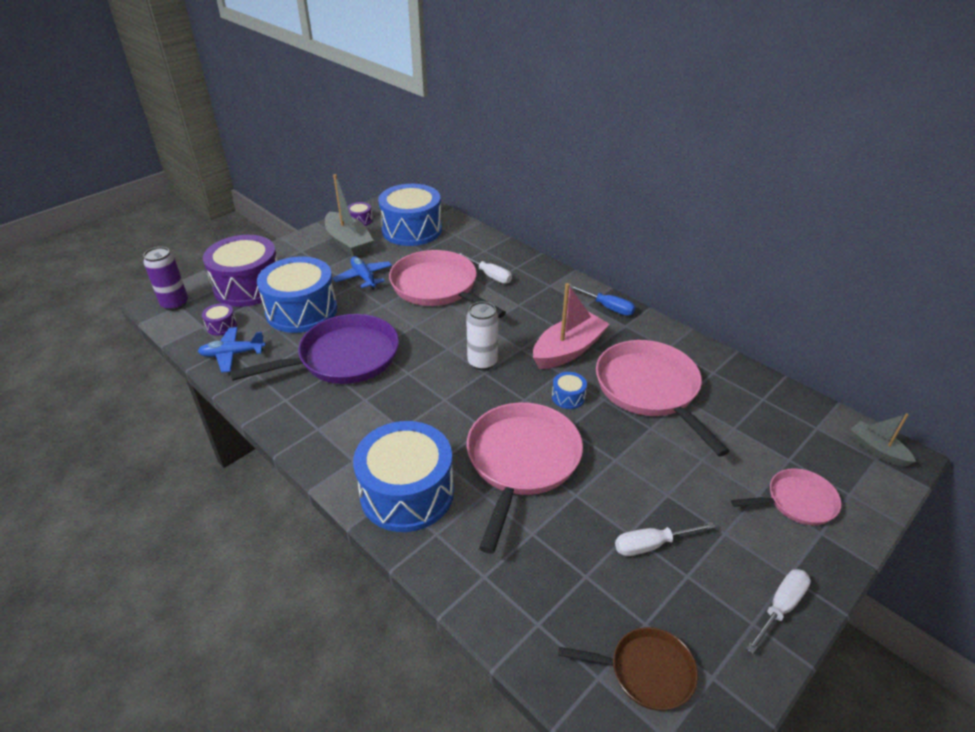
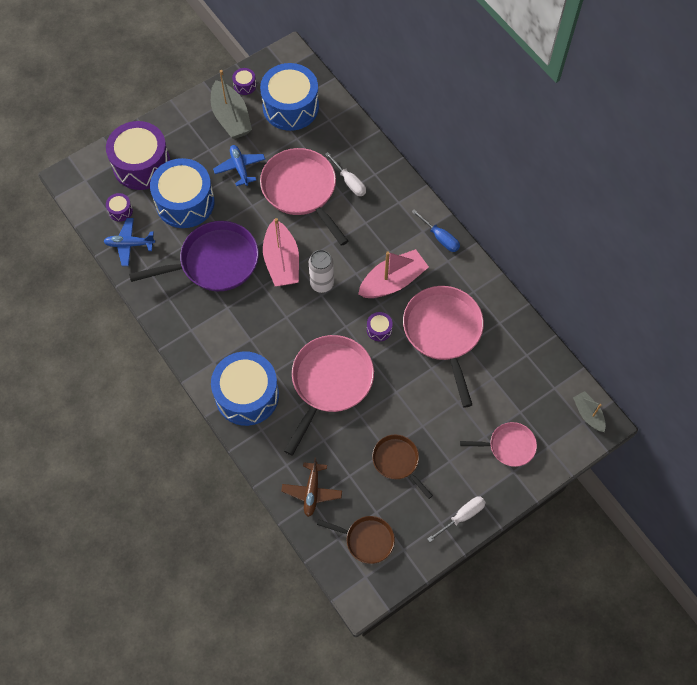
camera: 10 degrees right, 25 degrees up
(175, 304) = (82, 178): purple can -> none
(427, 348) = (281, 261): none -> pink boat
(534, 609) = (312, 491): none -> brown plane
(568, 397) = (379, 329): blue drum -> purple drum
(650, 545) = (397, 461): white screwdriver -> brown pan

